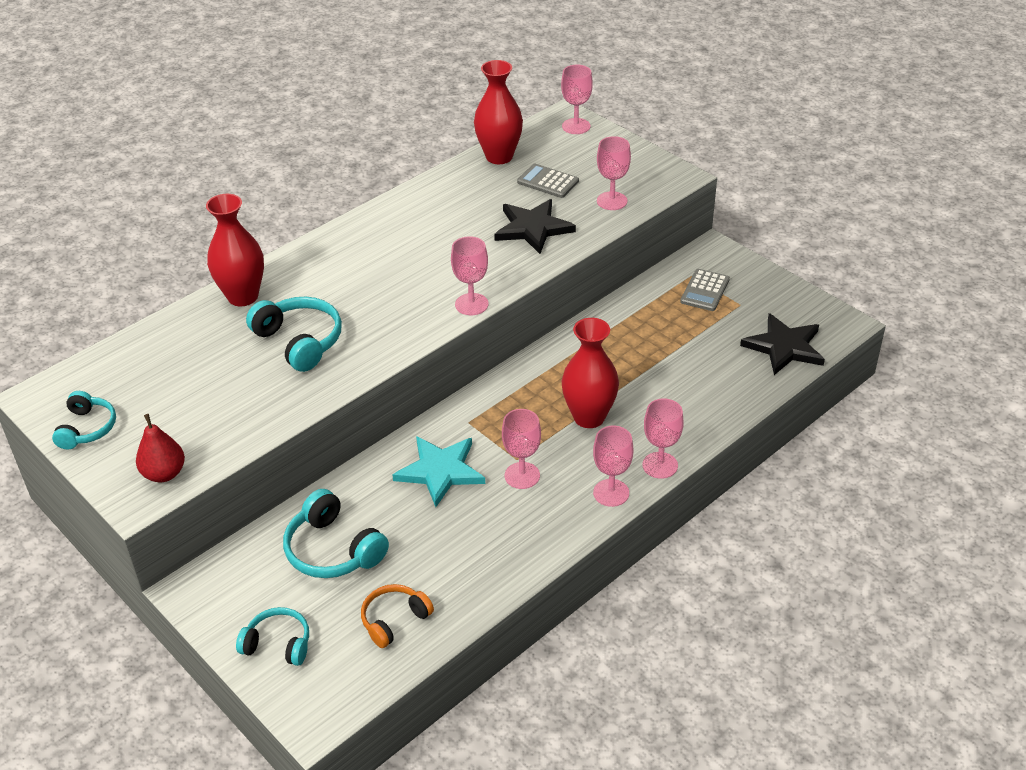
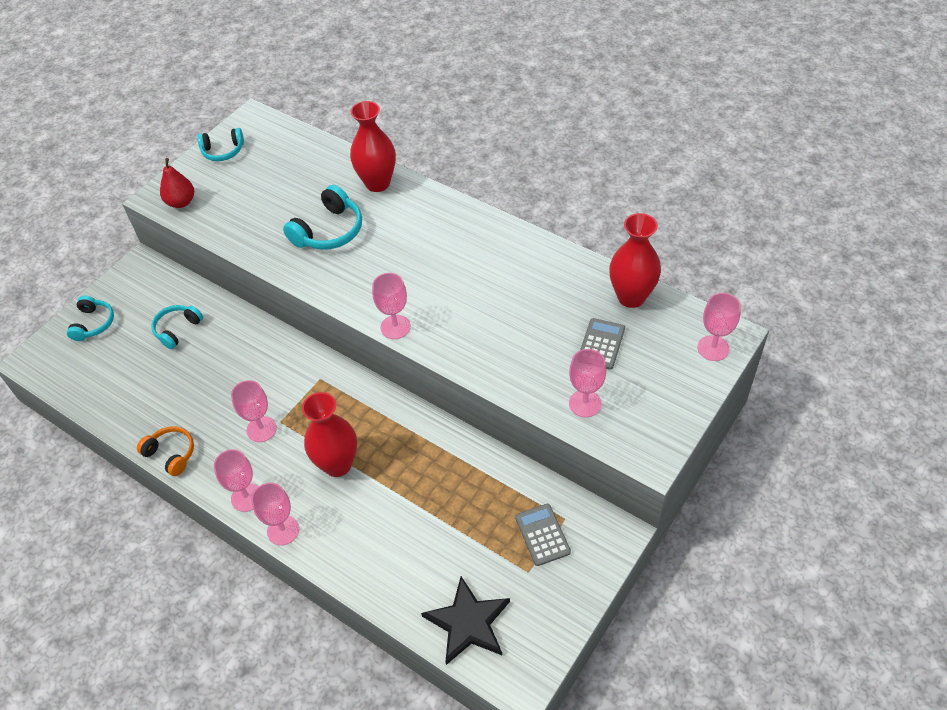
camera: 80 degrees right, 10 degrees up
(333, 550) = (177, 329): turquoise headphones -> turquoise headphones, size x0.66
(394, 620) = (112, 382): orange headphones -> orange headphones (171, 454)
(440, 471) = (262, 373): turquoise star -> none
(532, 228) = (519, 347): black star -> none
(704, 291) = (542, 535): grey calculator -> grey calculator turned 60 degrees clockwise

